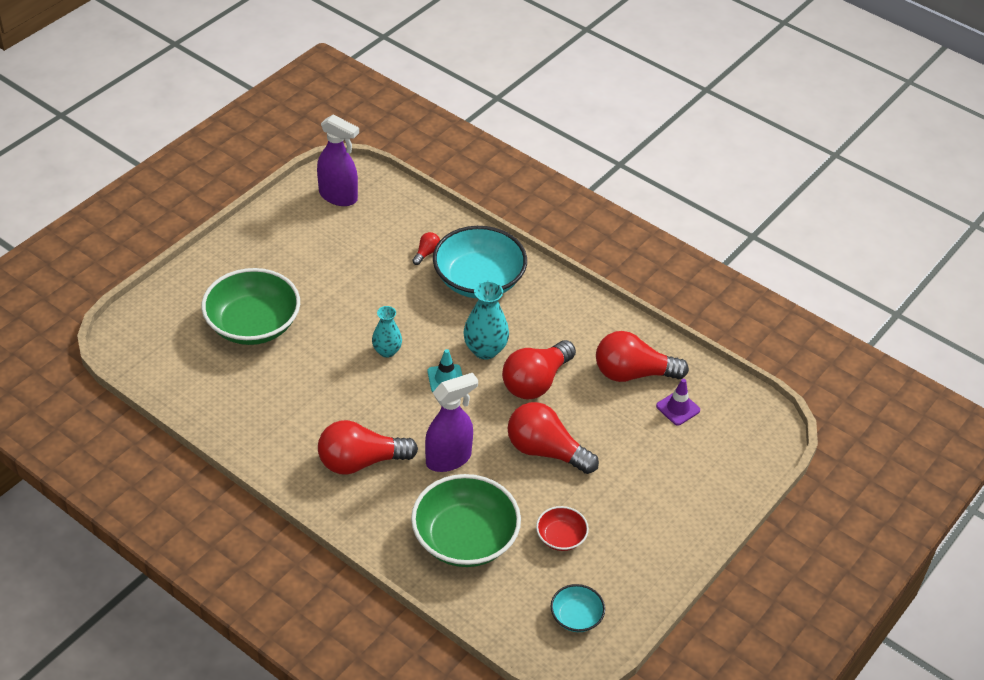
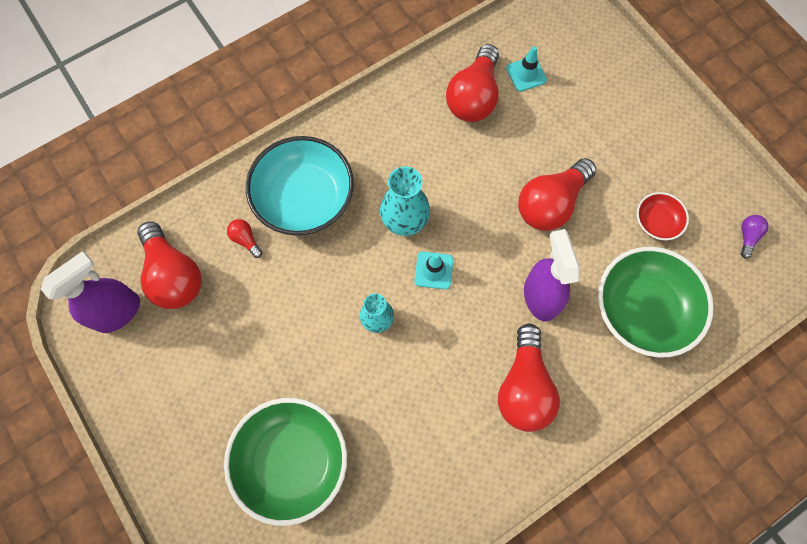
camera: 70 degrees left, 25 degrees up
(536, 382) = (461, 186): red light bulb -> red light bulb (174, 275)
(576, 617) = (747, 236): turquoise bowl -> purple light bulb
(678, 408) = (526, 74): purple traffic cone -> turquoise traffic cone

